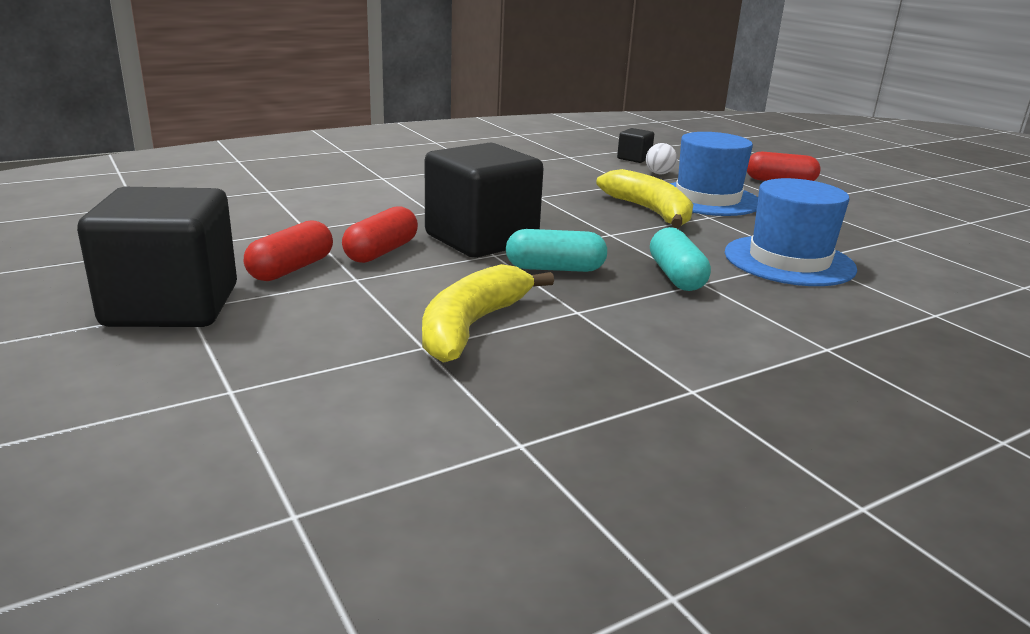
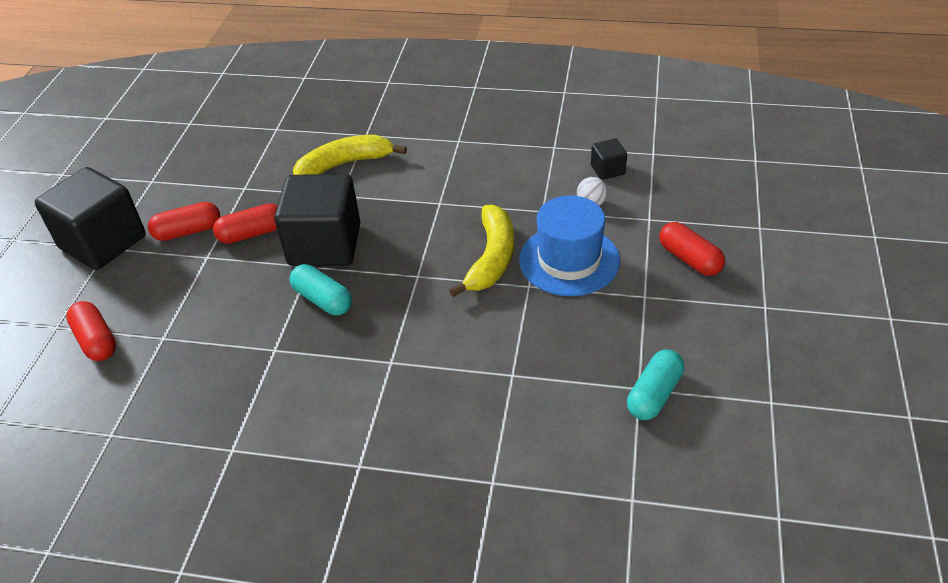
camera: 45 degrees right, 20 degrees up
(327, 379) = (96, 340): none -> red capsule
(472, 326) = (205, 333): yellow banana -> yellow banana (344, 164)
(676, 276) = (384, 346): turquoise capsule -> turquoise capsule (654, 394)
(789, 261) = (493, 370): blue hat -> none

